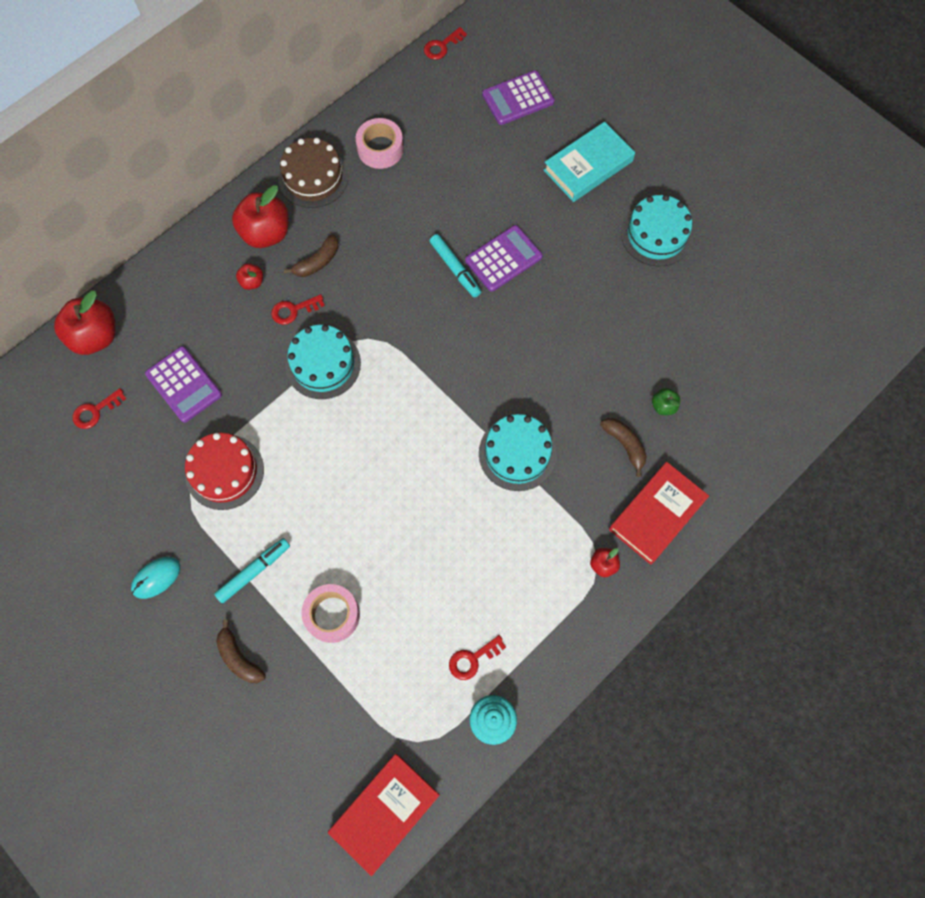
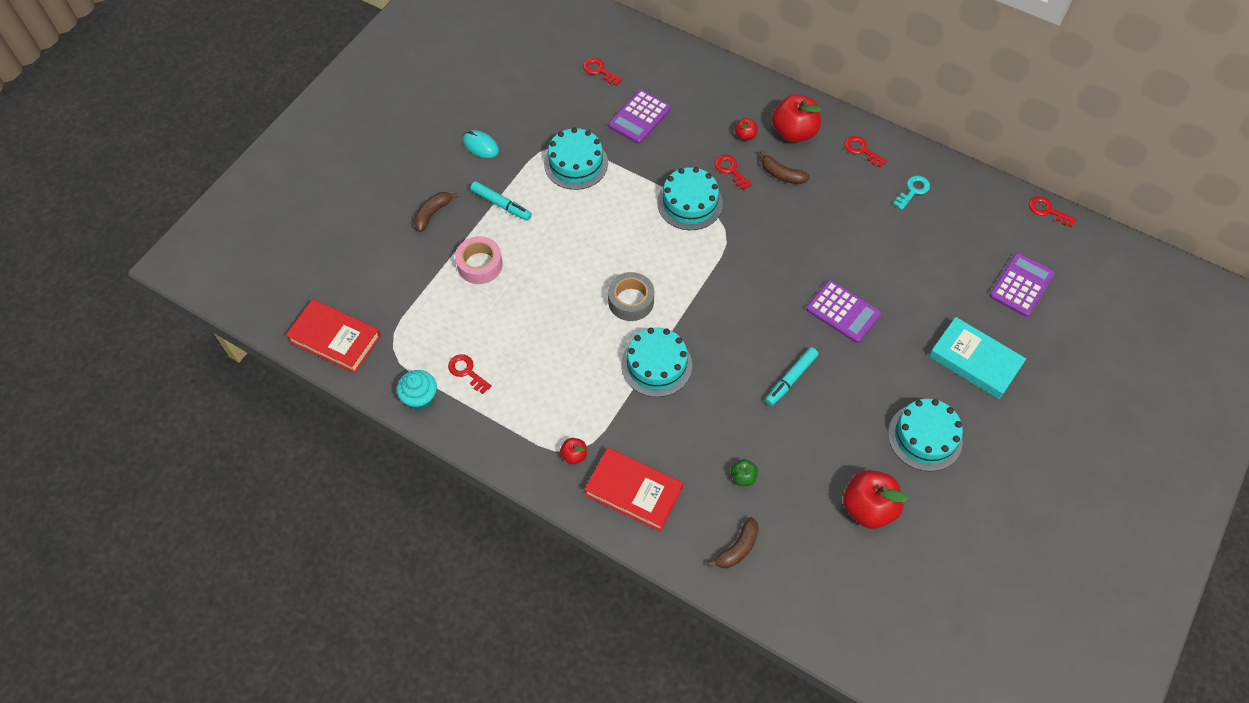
camera: 75 degrees right, 10 degrees down
(95, 336) = (660, 52): red apple -> red apple (868, 508)
(224, 472) = (576, 163): red cake -> turquoise cake
(313, 177) = (861, 150): brown cake -> red key
(380, 149) = (913, 191): pink tape -> turquoise key
(431, 459) = (631, 301): none -> grey tape
(455, 269) = (817, 276): turquoise marker -> turquoise marker (791, 379)
(518, 98) = (1021, 285): purple calculator -> purple calculator turned 75 degrees clockwise
(625, 445) = (692, 451): brown banana -> brown banana (737, 548)

